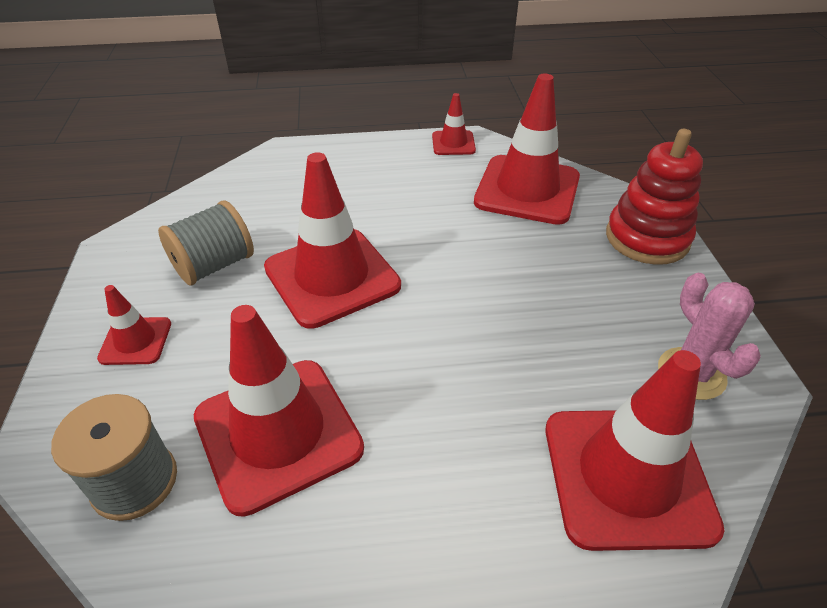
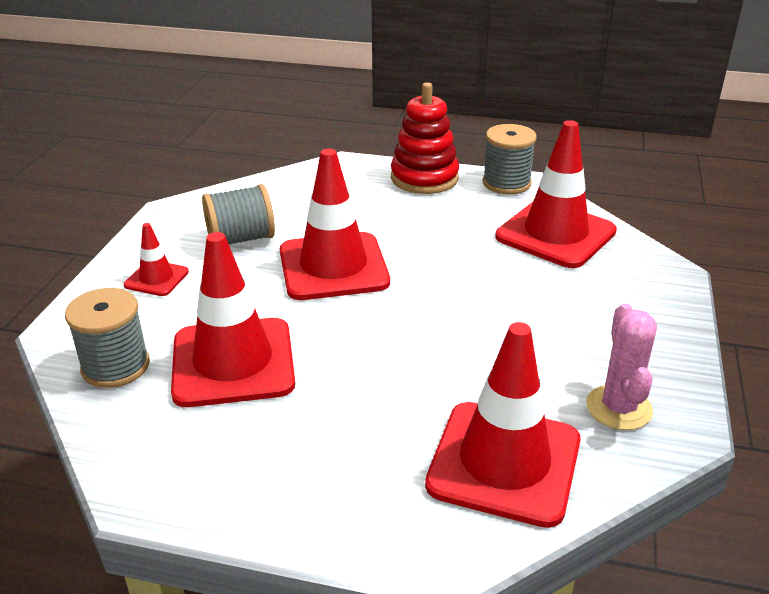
camera: 20 degrees right, 10 degrees down
(453, 143) = (506, 183): red traffic cone -> grey spool
(647, 238) = (652, 296): red stacking toy -> red stacking toy (424, 178)

